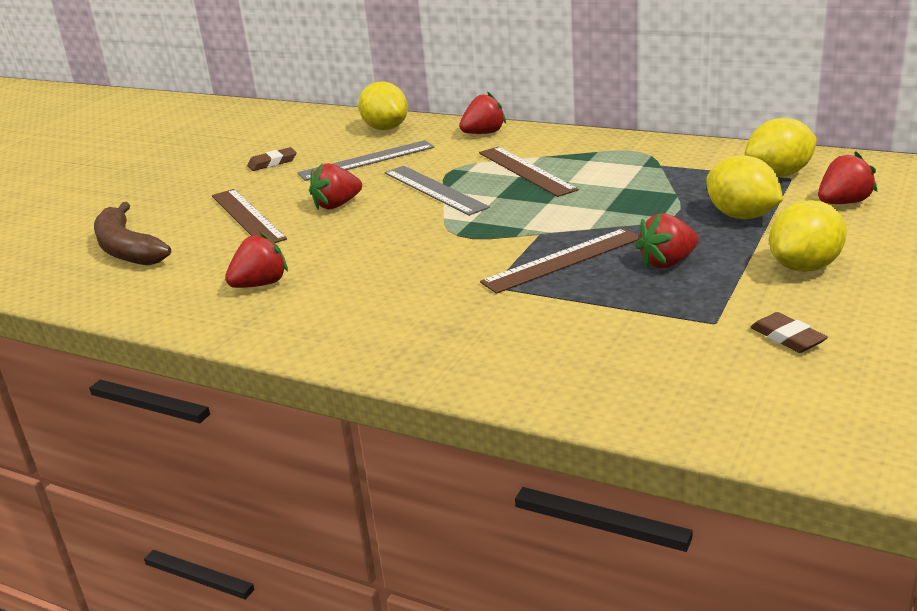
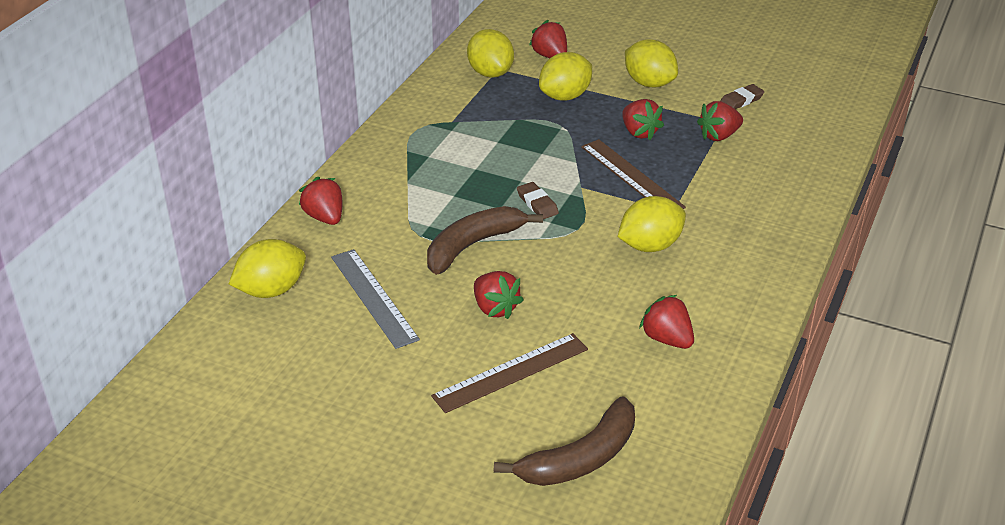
camera: 95 degrees left, 10 degrees up
(272, 163) = (351, 375): brown eraser -> brown eraser (537, 203)
(421, 273) = (650, 245): none -> yellow lemon
(434, 190) = (473, 246): grey ruler -> brown banana
(526, 171) = (441, 191): brown ruler -> none
(675, 317) = (719, 136): none -> red strawberry

